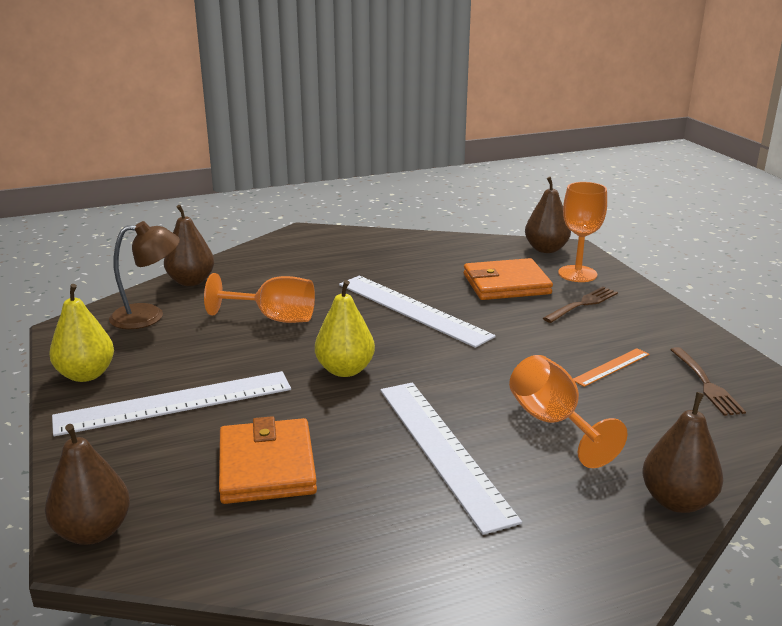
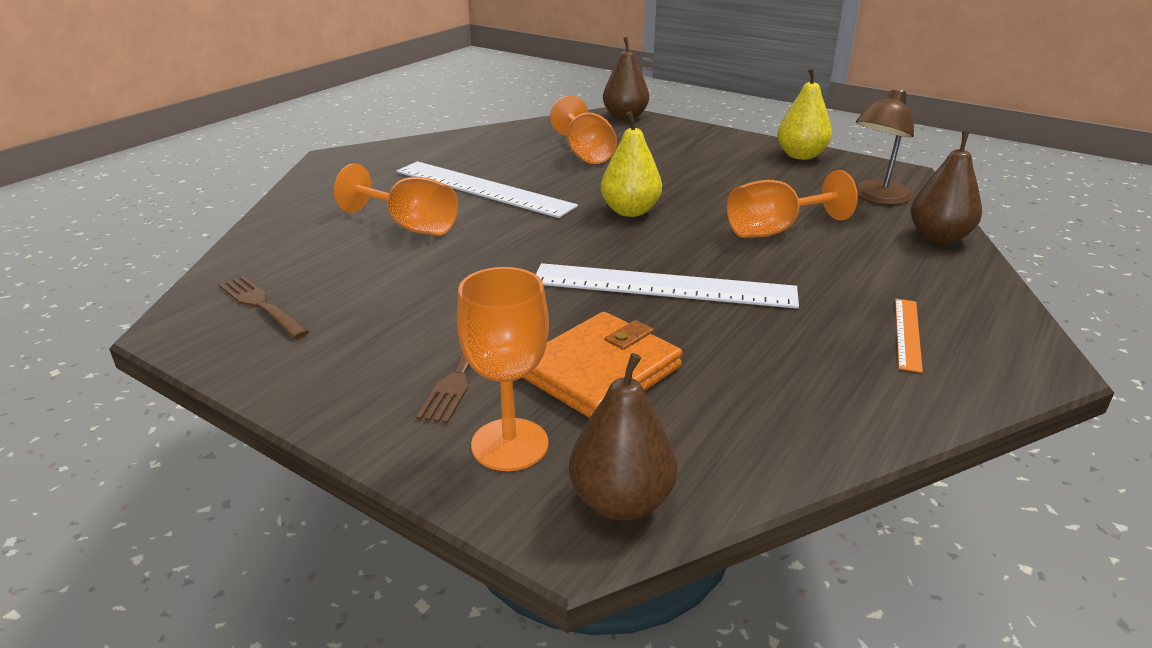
camera: 145 degrees right, 5 degrees up
(175, 403) = (706, 160): white ruler -> none
(267, 466) = (586, 153): orange wallet -> orange goblet
(611, 367) = (377, 291): orange ruler -> orange ruler (907, 333)
(677, 501) = (289, 207): brown pear -> none

